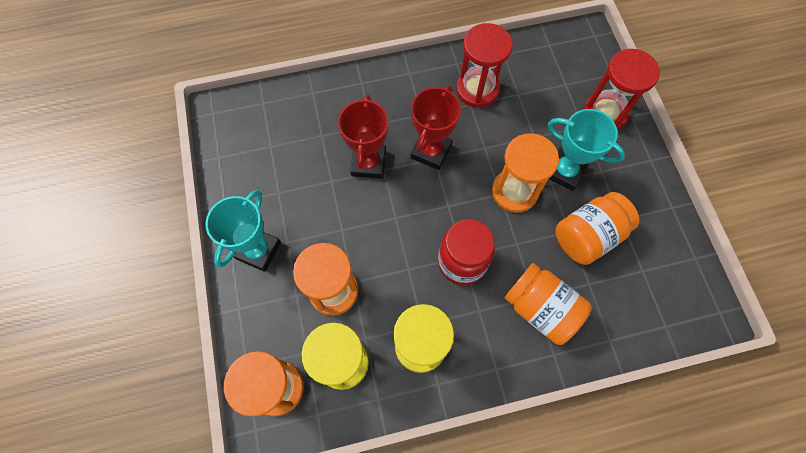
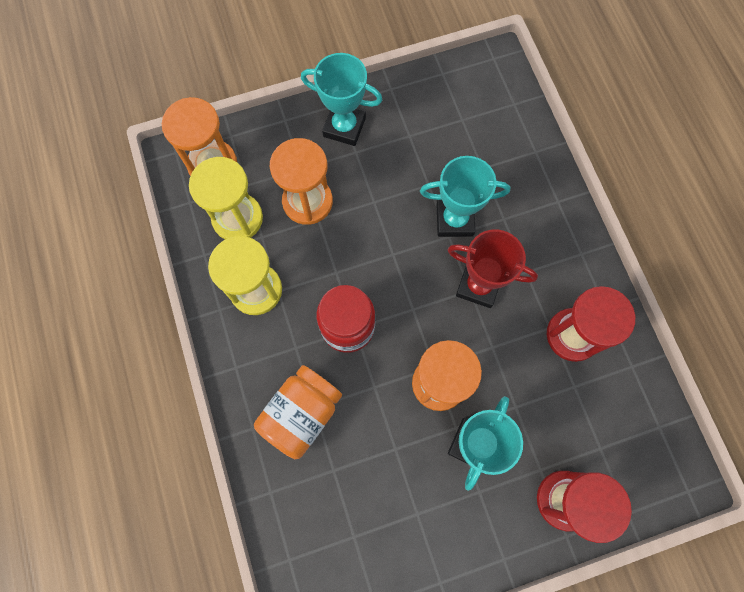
camera: 85 degrees right, 5 degrees up
(368, 163) = (454, 220): red trophy -> turquoise trophy
(587, 236) = (391, 470): orange jar -> none

